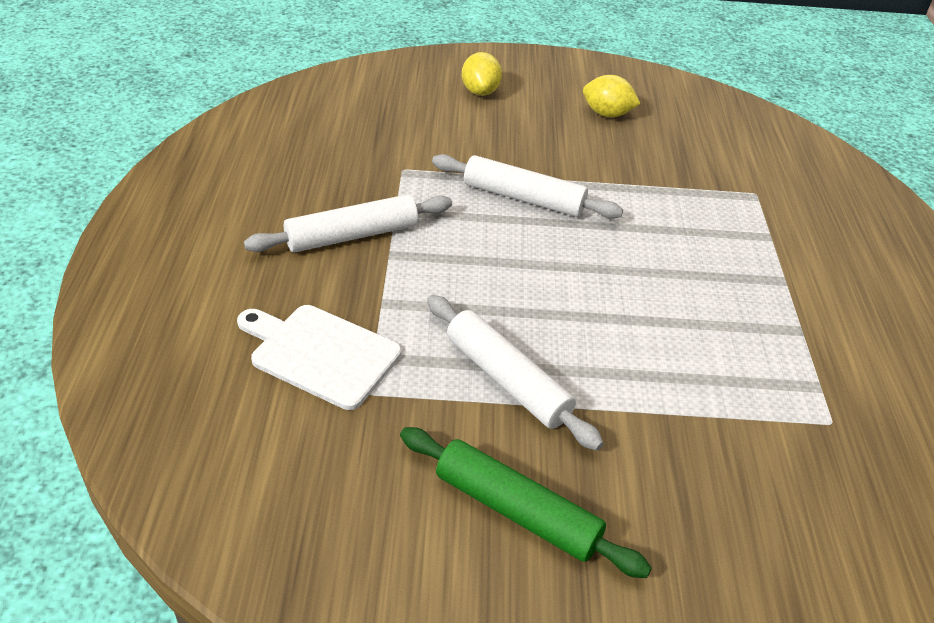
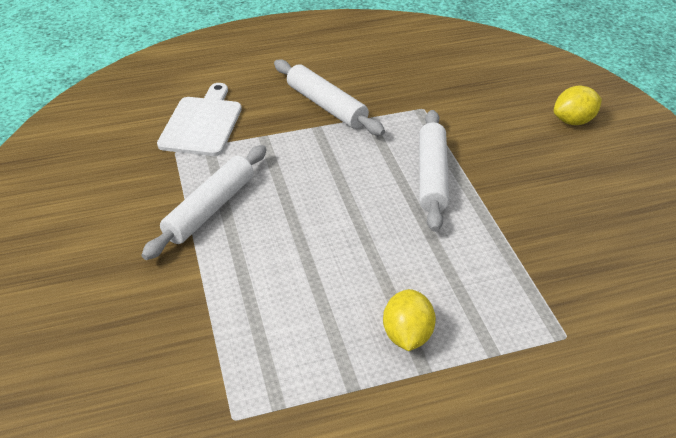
camera: 75 degrees right, 0 degrees up
(517, 511) = (91, 236): green rolling pin -> none
(607, 114) = (615, 204): yellow lemon -> yellow lemon (407, 335)

